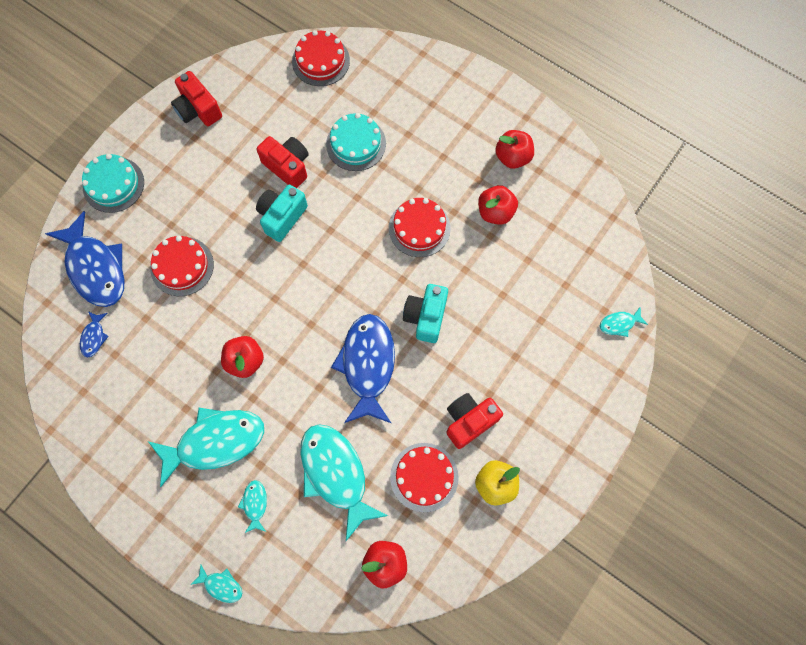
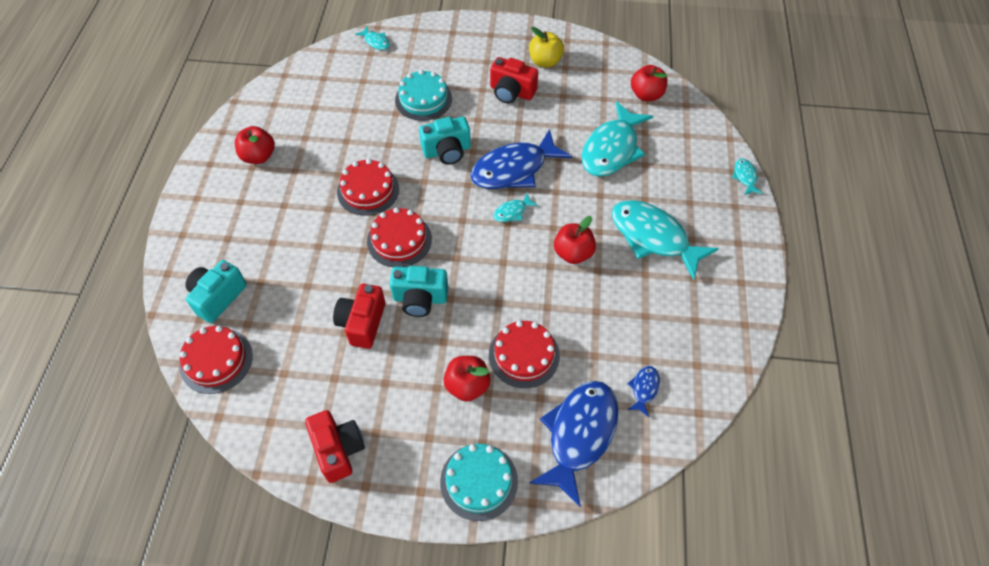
camera: 120 degrees left, 15 degrees down
(94, 337) = (644, 389): blue fish -> blue fish turned 45 degrees counterclockwise
(198, 110) = (338, 450): red camera -> red camera turned 45 degrees counterclockwise
(255, 504) = (674, 186): turquoise fish -> turquoise fish (512, 212)
(356, 144) = (305, 278): turquoise cake -> turquoise cake (423, 99)
(377, 79) = (218, 297): none -> turquoise camera
(424, 477) = (571, 99): red cake -> red cake (399, 240)
(495, 212) = (321, 146): red apple -> red apple (467, 386)

